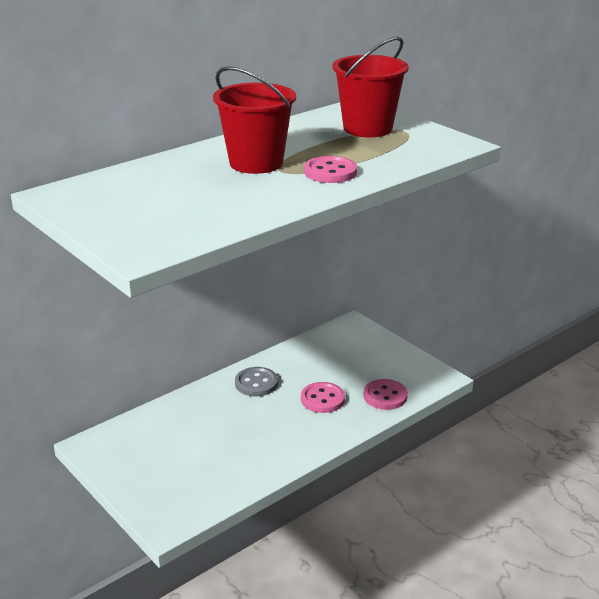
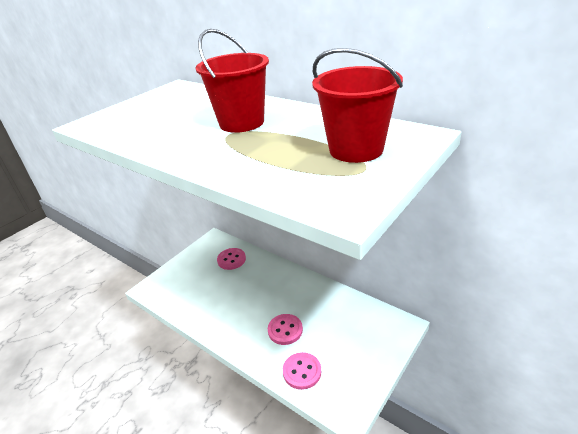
camera: 80 degrees right, 5 degrees up
(256, 383) = (293, 288): grey button -> none
(330, 172) = (229, 153): pink button -> pink button (231, 260)

